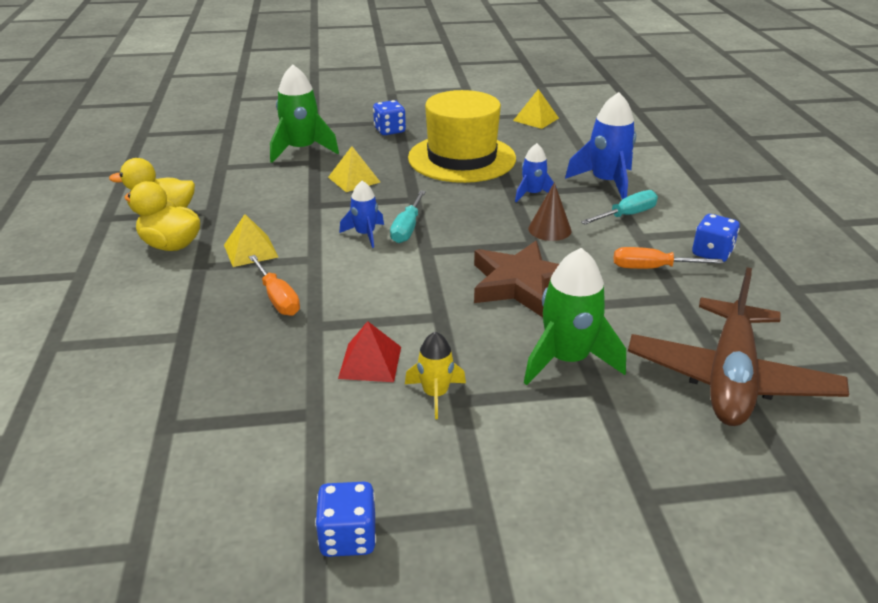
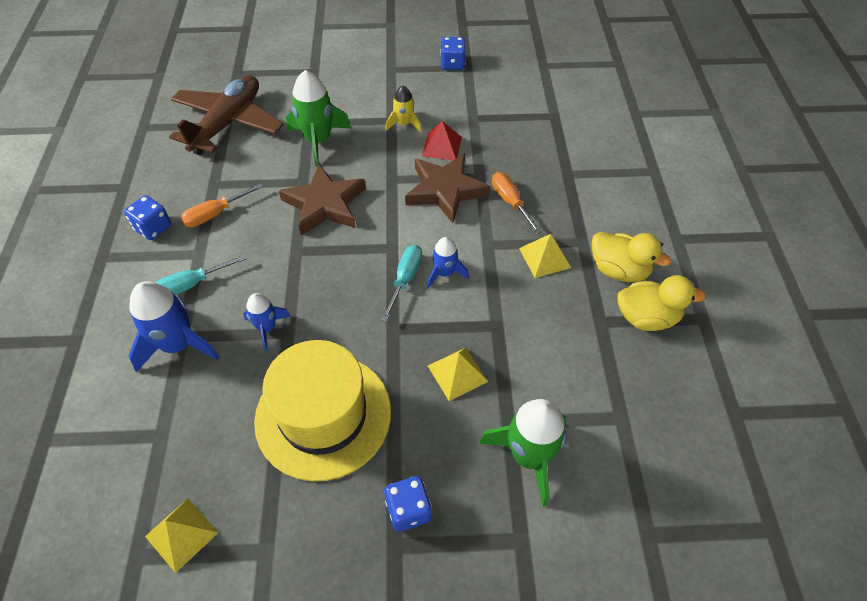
camera: 175 degrees left, 20 degrees up
(364, 307) = (445, 190): none -> brown star
(549, 229) = (274, 268): brown cone -> none
(651, 268) = (215, 214): orange screwdriver -> orange screwdriver turned 135 degrees clockwise

